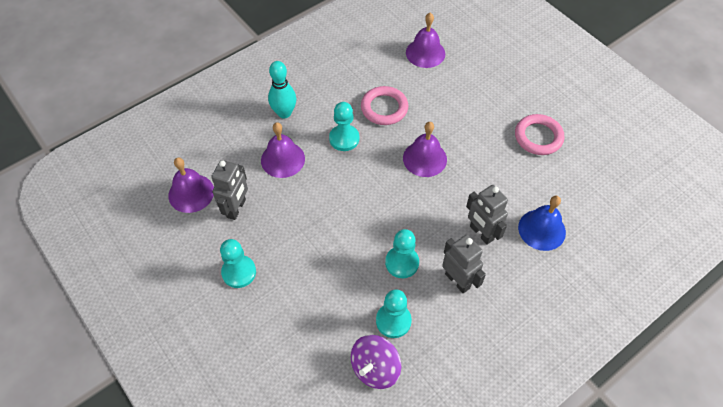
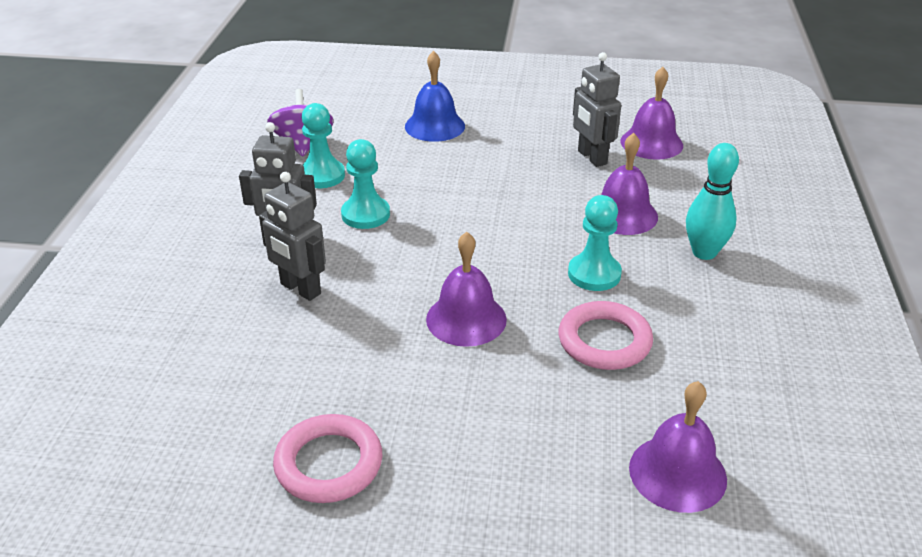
camera: 135 degrees right, 20 degrees down
(239, 272) = (511, 128): turquoise pawn -> none
(481, 233) = (300, 289): grey robot -> grey robot turned 150 degrees counterclockwise
(541, 229) = (219, 340): blue bell -> blue bell (435, 126)

